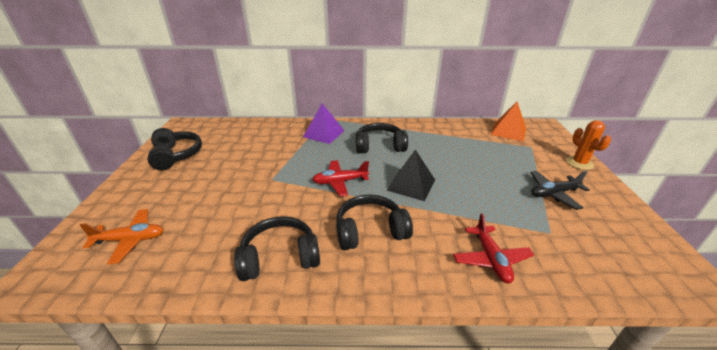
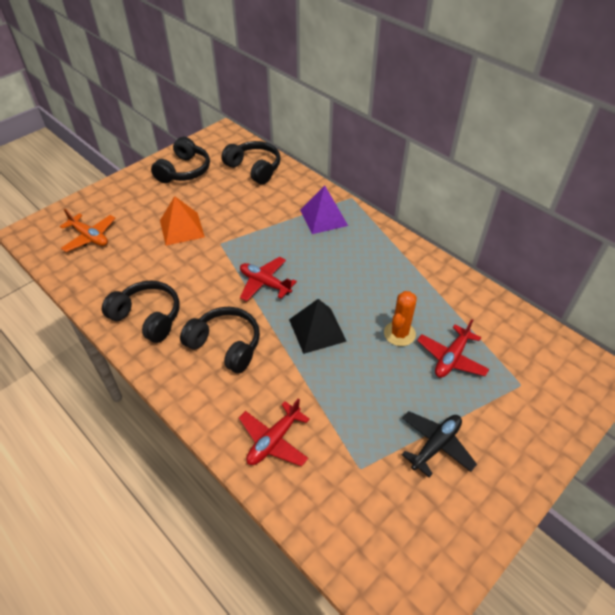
camera: 45 degrees right, 15 degrees up
(379, 146) = (352, 268): black headphones -> black headphones (254, 168)
(490, 155) = (451, 358): none -> red plane
(508, 131) = (532, 347): orange pyramid -> orange pyramid (182, 228)
(553, 194) = (436, 445): black plane -> black plane turned 105 degrees clockwise
(579, 163) = (541, 445): orange cactus -> orange cactus (399, 334)

